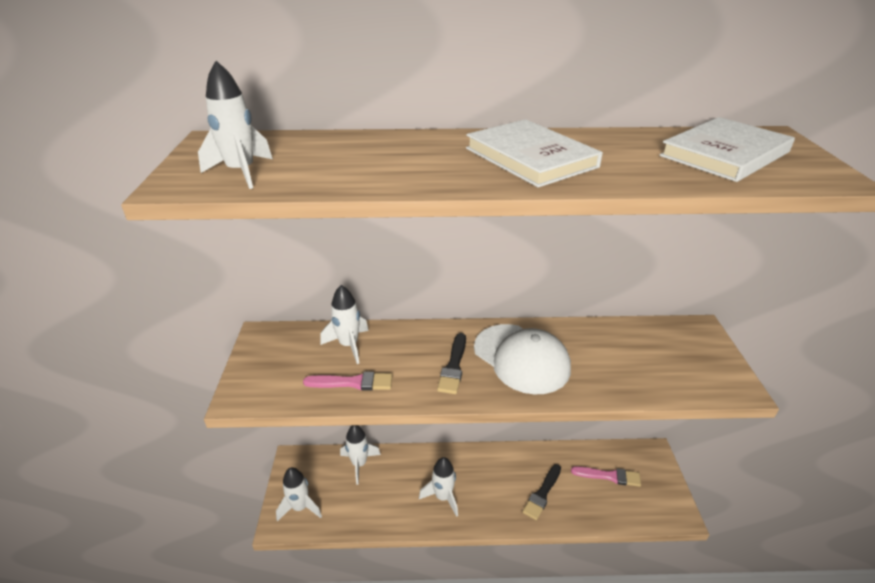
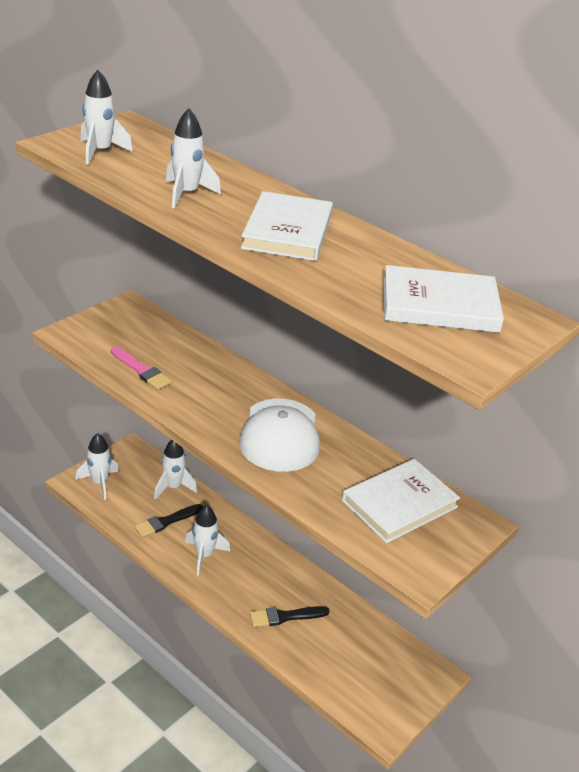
camera: 40 degrees right, 0 degrees up
(349, 345) = (174, 347): white rocket -> white rocket (187, 194)
(453, 366) = (222, 406): black brush -> black brush (166, 521)
(609, 476) = (363, 654): pink brush -> none
(652, 350) = (399, 504): none -> white book

